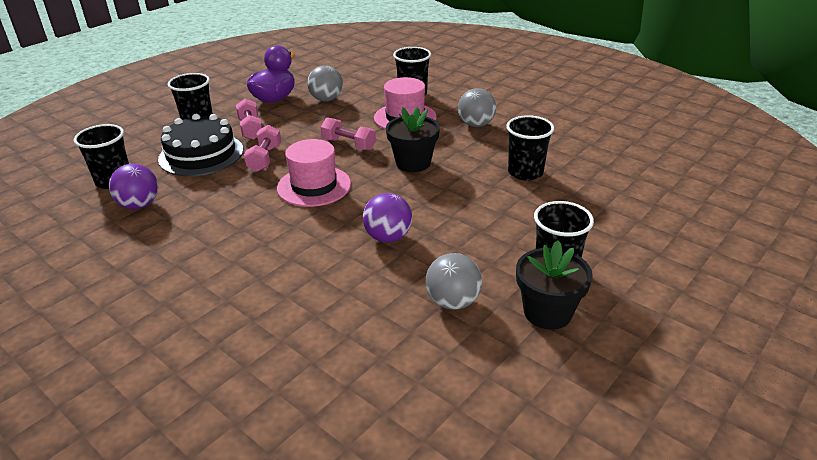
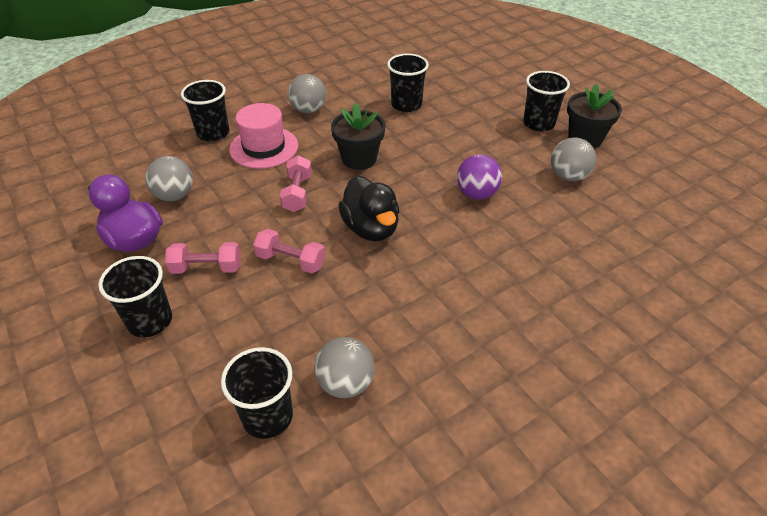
camera: 75 degrees left, 10 degrees up
(139, 205) = (345, 383): purple ball -> grey ball
(201, 154) = (245, 319): black cake -> none
(314, 186) = (371, 228): pink hat -> black duck
(349, 144) = (297, 193): pink dumbbell -> pink dumbbell turned 45 degrees counterclockwise

